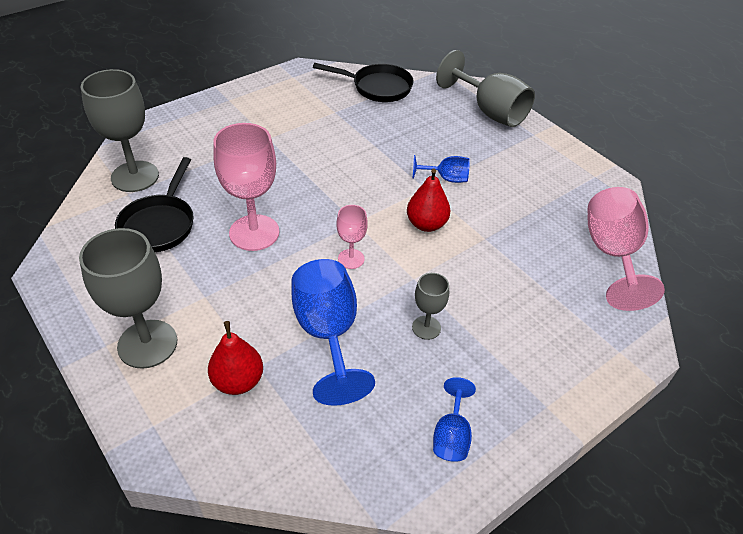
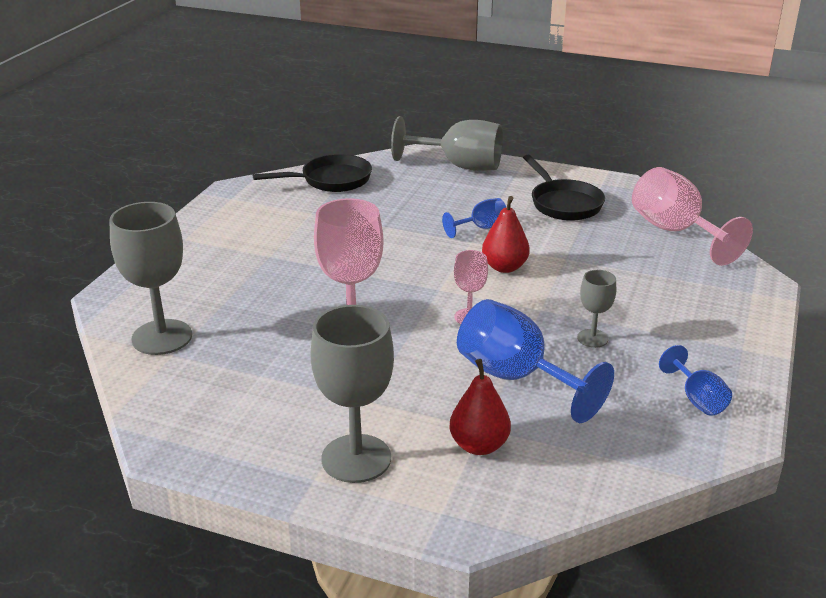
camera: 30 degrees left, 15 degrees down
(159, 224) = (243, 364): black pan -> black pan (563, 203)

